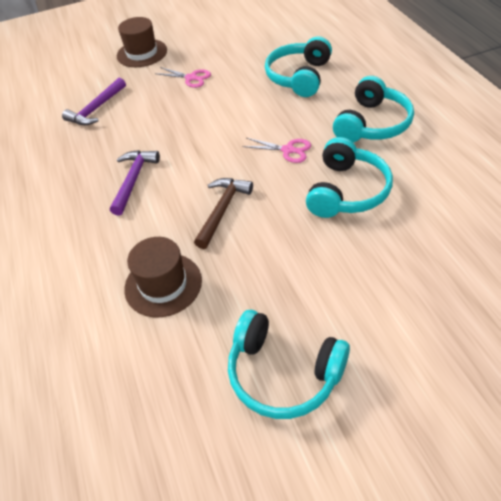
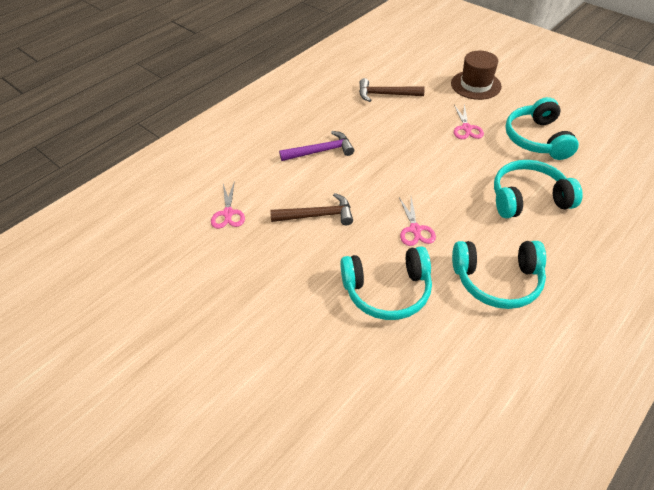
camera: 60 degrees right, 0 degrees up
(96, 109) = (386, 94): purple hammer -> brown hammer
(163, 284) = (228, 213): brown hat -> pink scissors
(283, 374) = (176, 314): turquoise headphones -> turquoise headphones (536, 139)

